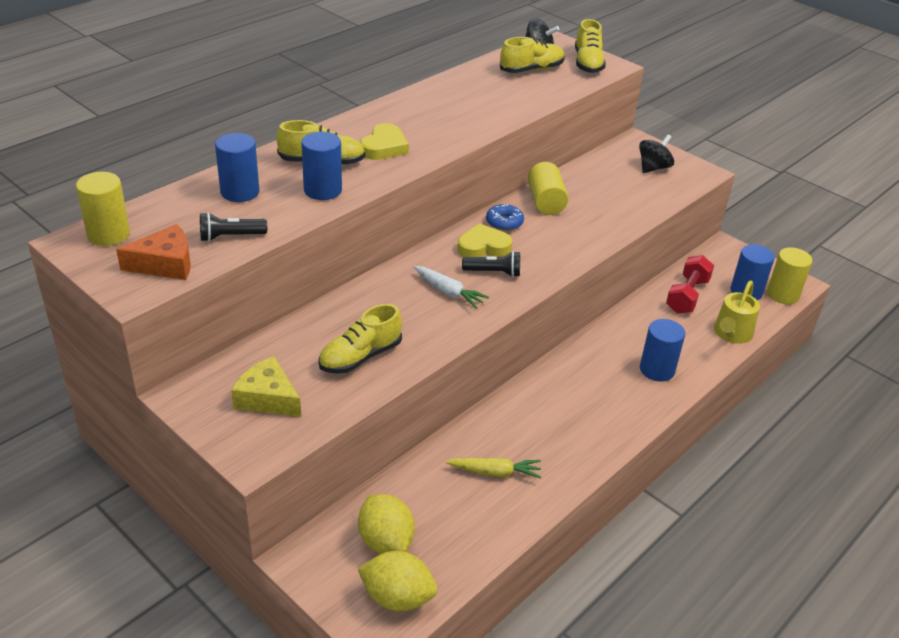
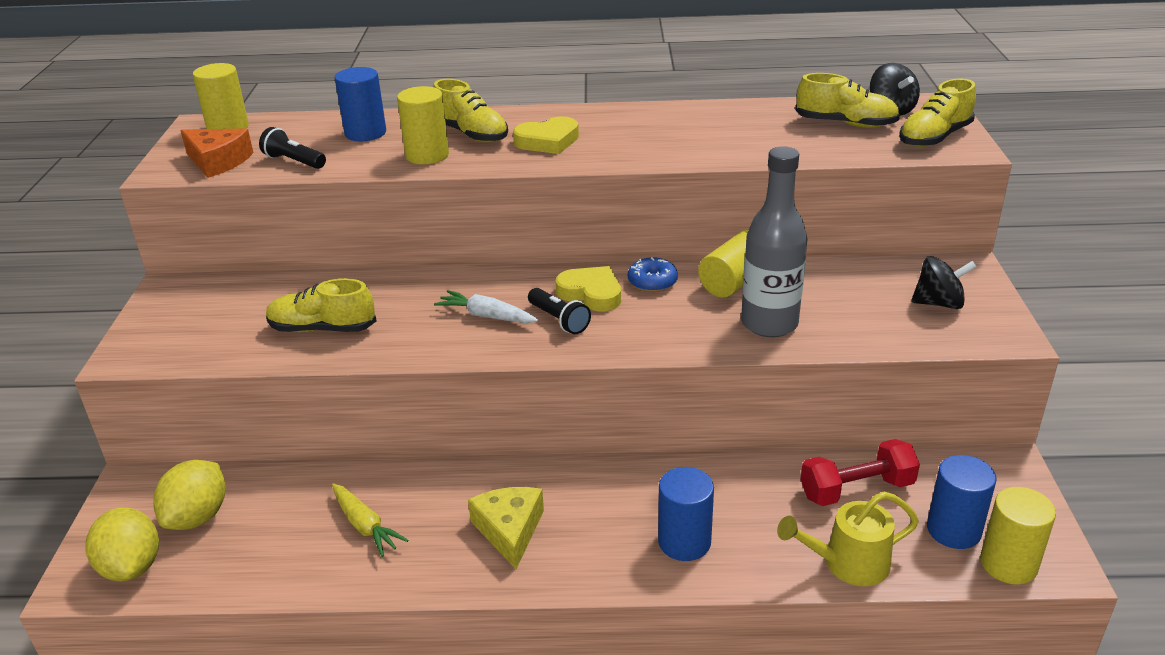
camera: 50 degrees right, 5 degrees down
(267, 398) = (209, 321): yellow cheese -> yellow cheese (509, 530)
(323, 190) = (427, 155): blue cylinder -> yellow cylinder
(448, 292) = (486, 316): white carrot -> white carrot turned 120 degrees clockwise
(599, 218) = (769, 324): none -> grey bottle

